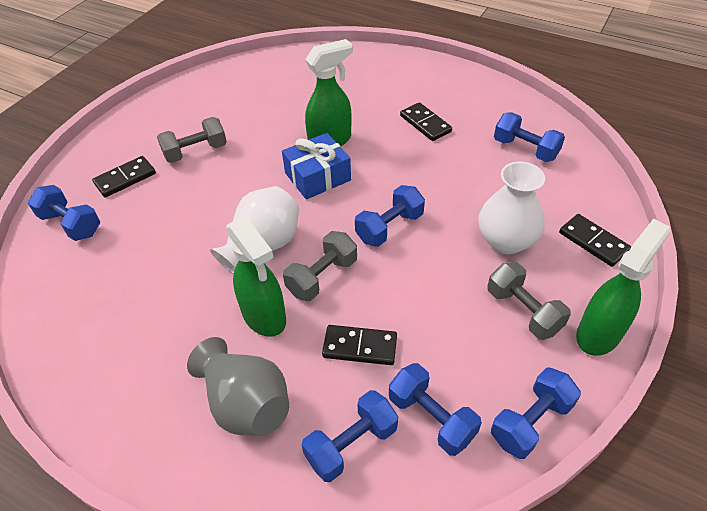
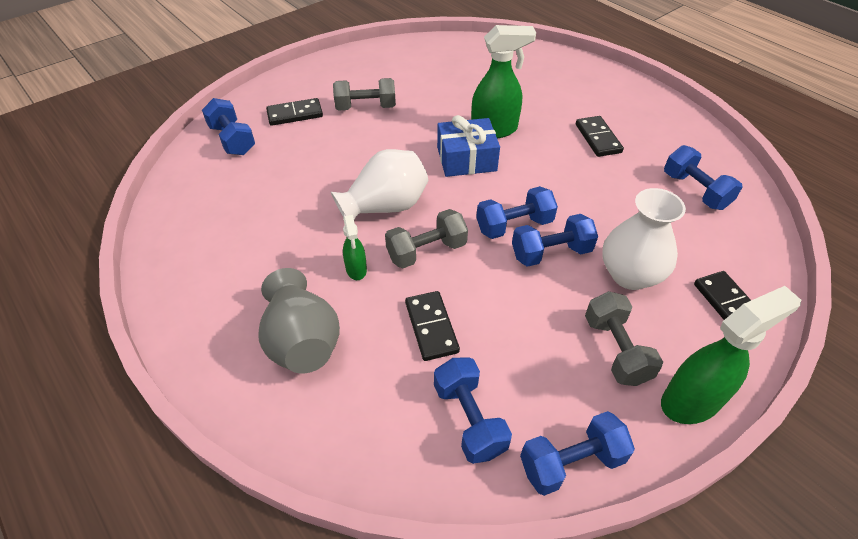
camera: 20 degrees right, 0 degrees up
(264, 316) = (356, 269): green spray bottle -> green spray bottle, size x0.54
(351, 444) = (379, 414): blue dumbbell -> blue dumbbell (551, 253)
(360, 347) = (431, 327): black domino -> black domino turned 45 degrees clockwise

